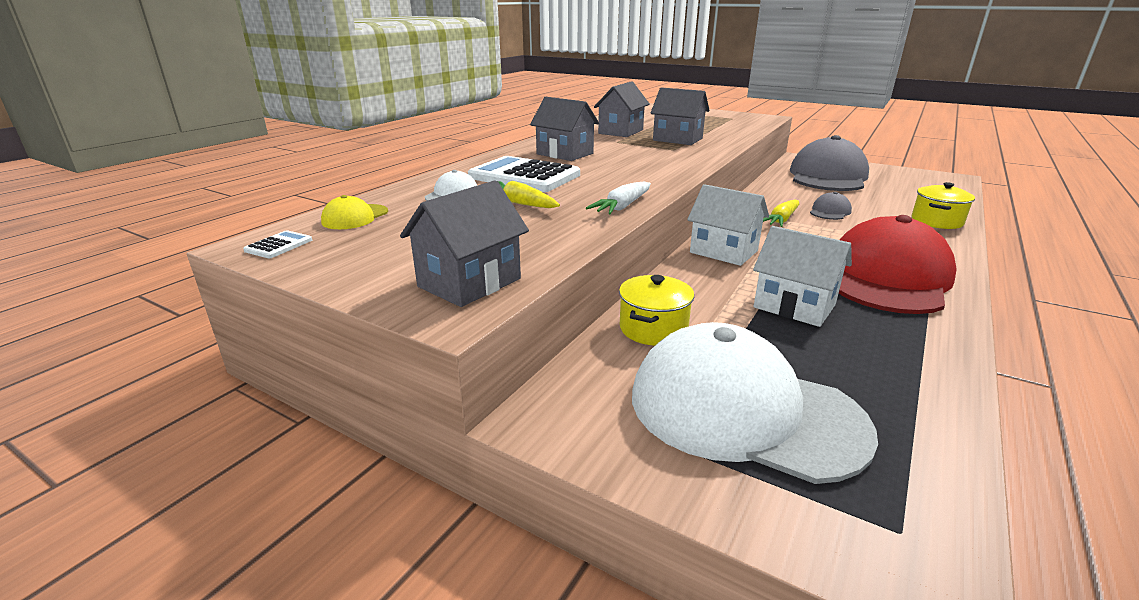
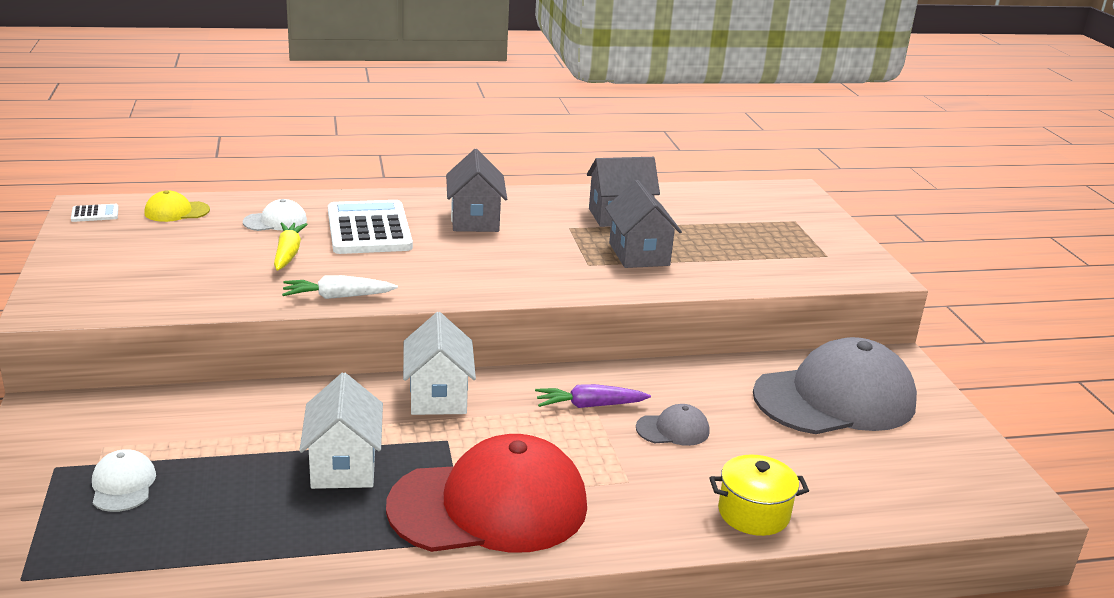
camera: 45 degrees right, 0 degrees up
(469, 282) = (99, 296): grey house -> none
(653, 328) = (219, 410): yellow pot -> none
(744, 411) = (123, 485): white cap -> white cap, size x0.42
(781, 220) = (589, 405): yellow carrot -> purple carrot

